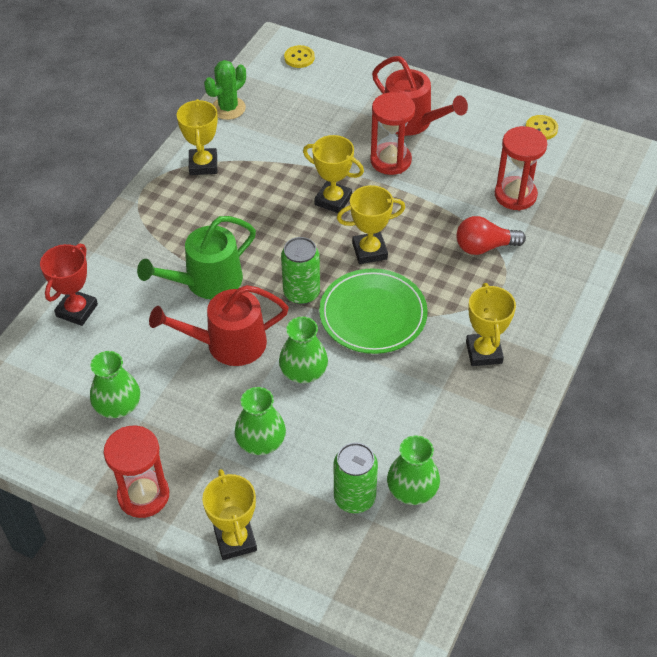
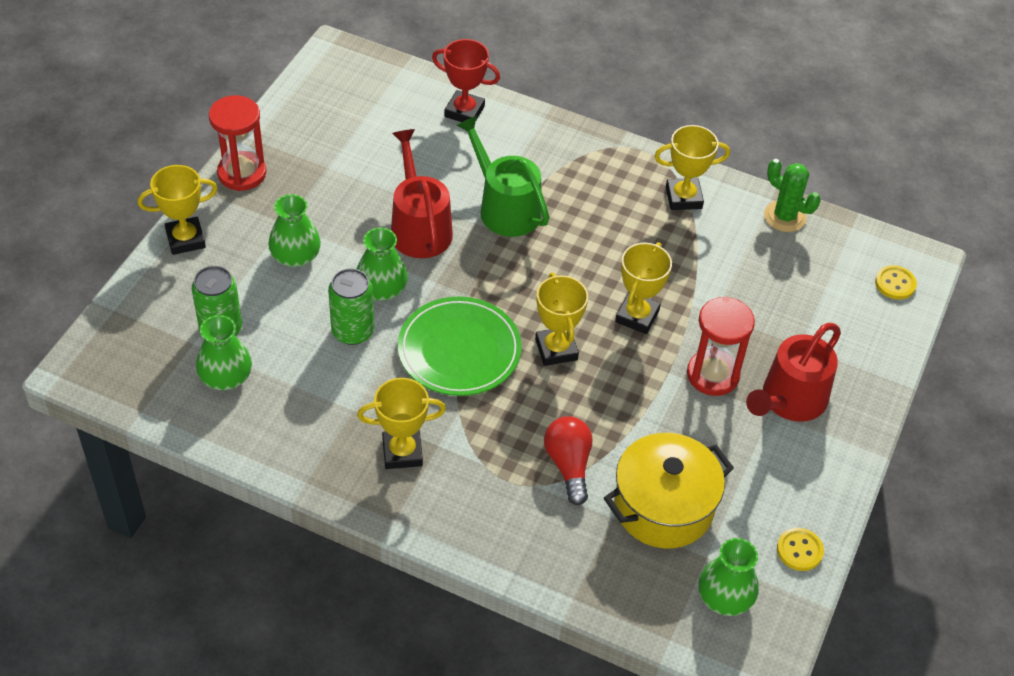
camera: 85 degrees right, 0 degrees up
(118, 405) = (346, 149): green vase -> green vase (725, 597)
(301, 293) = (490, 287): green can -> green can (353, 331)
(515, 195) = (663, 507): red hourglass -> yellow pot

